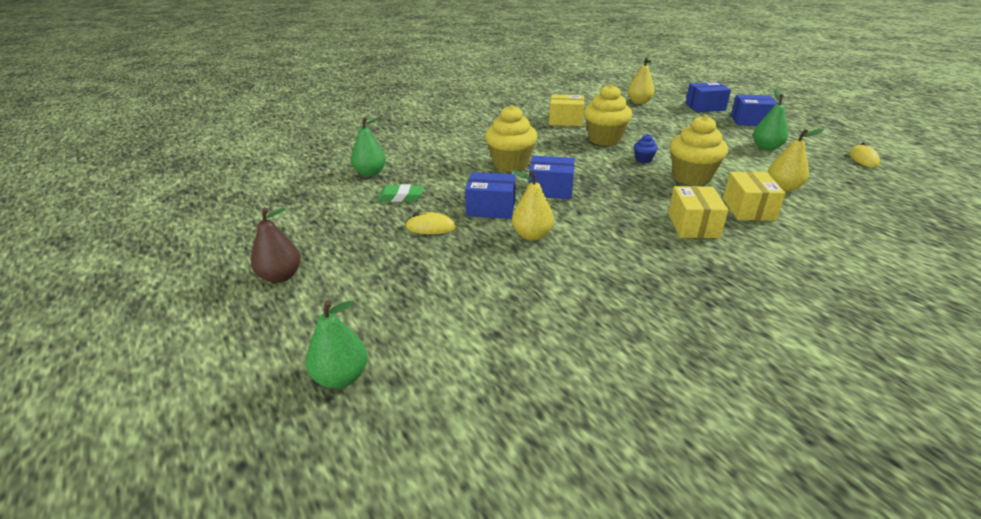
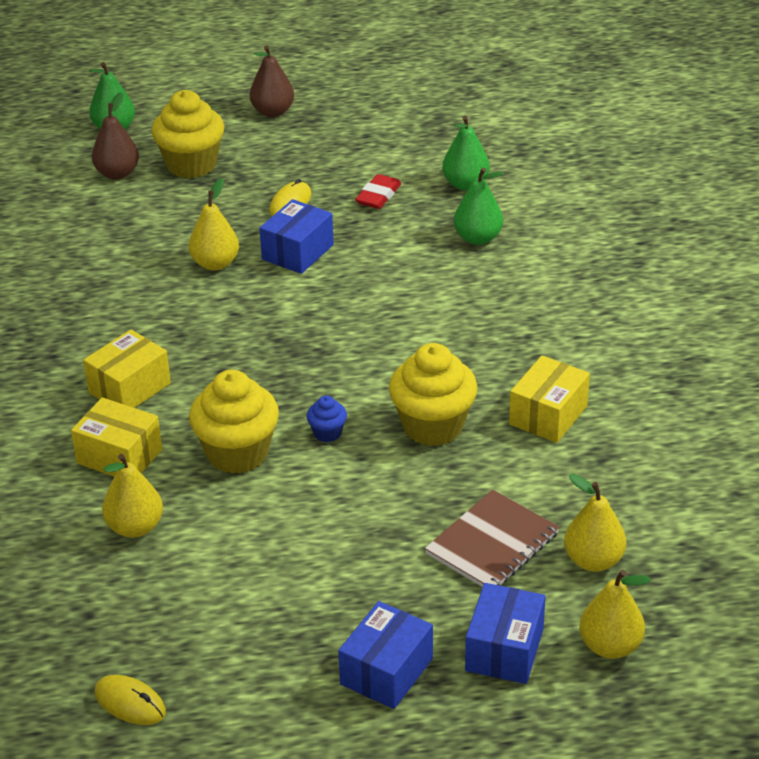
camera: 115 degrees right, 5 degrees up
(401, 197) = (378, 196): green eraser -> red eraser
(435, 336) = (117, 173): none -> brown pear
(510, 164) = (409, 301): yellow cupcake -> yellow cupcake (191, 165)
(550, 190) = (306, 310): blue box -> none
(657, 117) = (492, 543): none -> brown notebook
(675, 95) = (610, 646): none -> yellow pear
(693, 225) = (129, 388): yellow box -> yellow box turned 75 degrees counterclockwise
(766, 147) = (262, 605): green pear -> green pear (478, 238)

